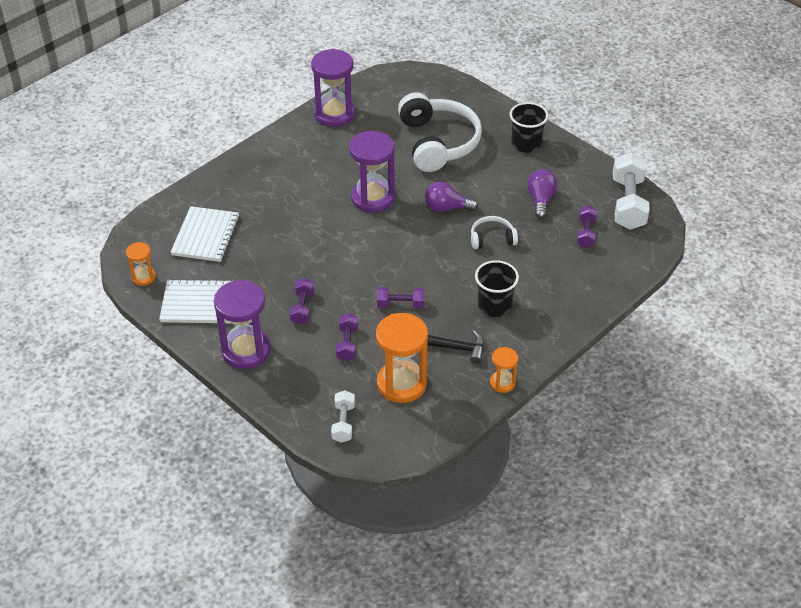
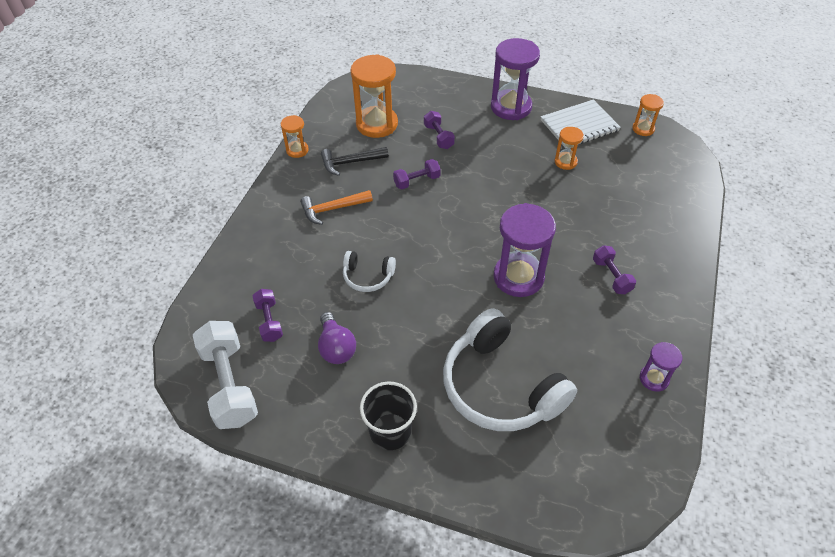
camera: 155 degrees right, 5 degrees up
(206, 236) = (634, 179): white notebook -> none
(248, 272) = (565, 162): none -> orange hourglass
(302, 308) = (496, 150): purple dumbbell -> purple dumbbell (611, 276)
(334, 114) = (654, 379): purple hourglass -> purple hourglass, size x0.52
(343, 423) = (402, 88): white dumbbell -> none
(446, 208) = (434, 295): purple light bulb -> none
(492, 239) = (368, 276): white headphones -> white headphones turned 45 degrees clockwise
(494, 306) = (333, 209): black cup -> orange hammer

